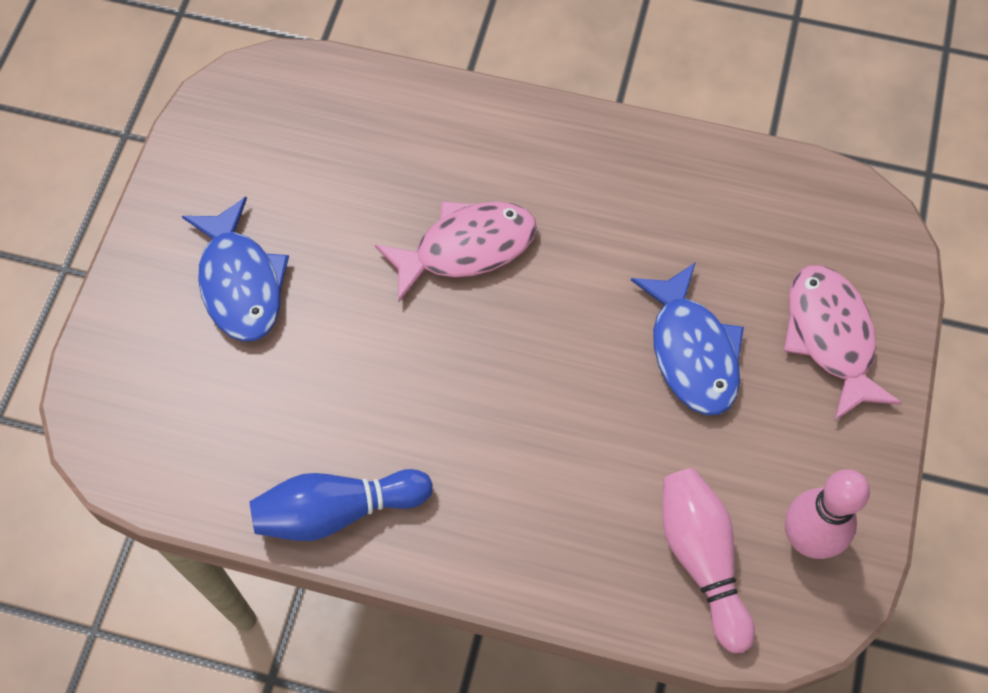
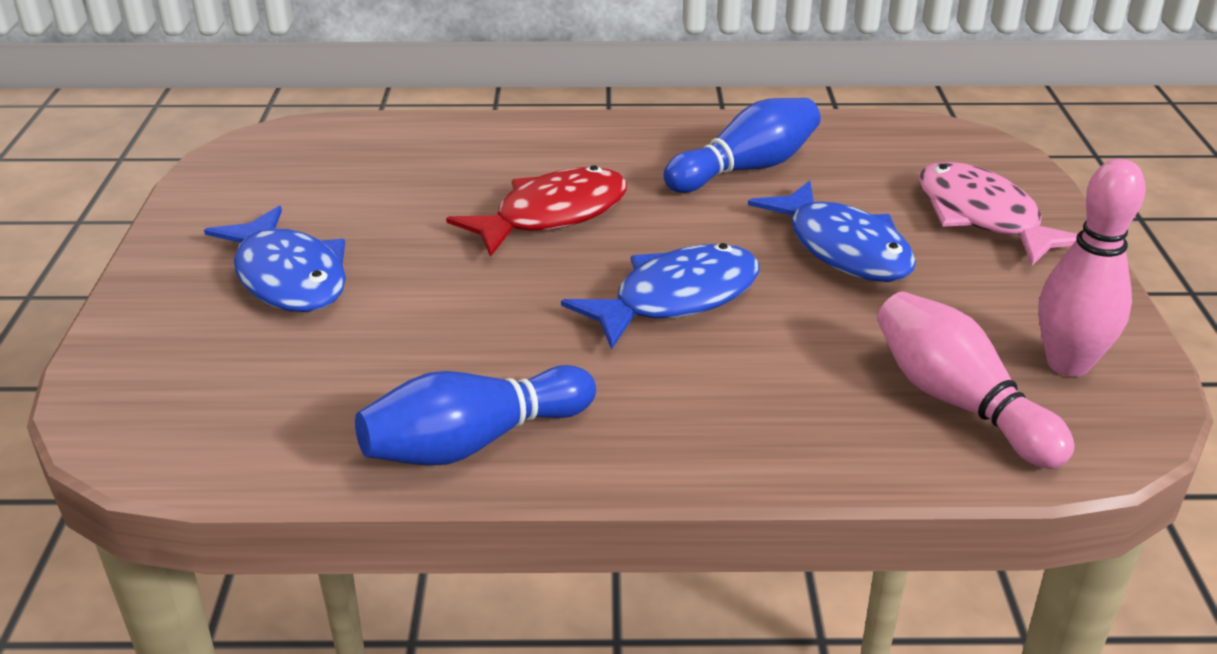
camera: 15 degrees left, 30 degrees down
(466, 248) = (552, 215): pink fish -> red fish
(532, 384) = (676, 299): none -> blue fish
(653, 217) = (746, 169): none -> blue bowling pin

